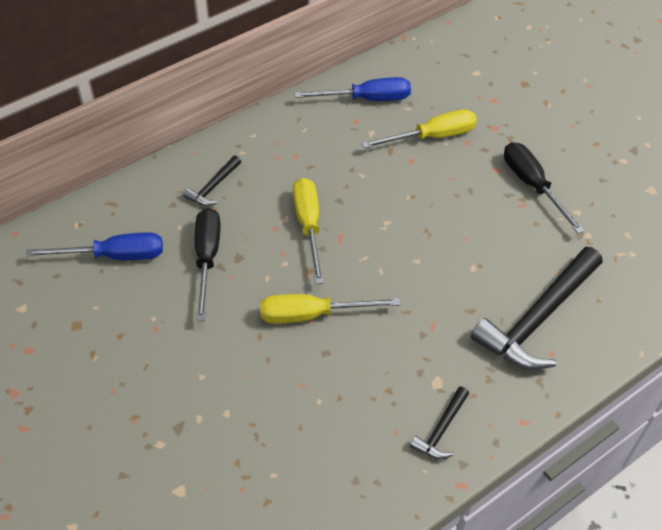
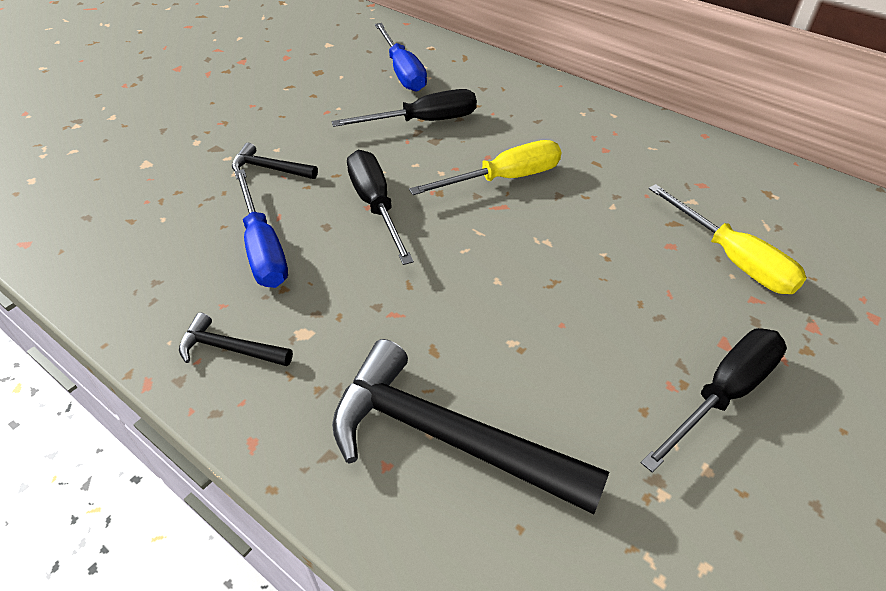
camera: 75 degrees right, 5 degrees down
(213, 187) = (521, 105): black hammer -> black hammer (270, 168)
(312, 315) = (376, 205): yellow screwdriver -> black screwdriver
(367, 99) = (748, 186): blue screwdriver -> blue screwdriver (263, 248)

